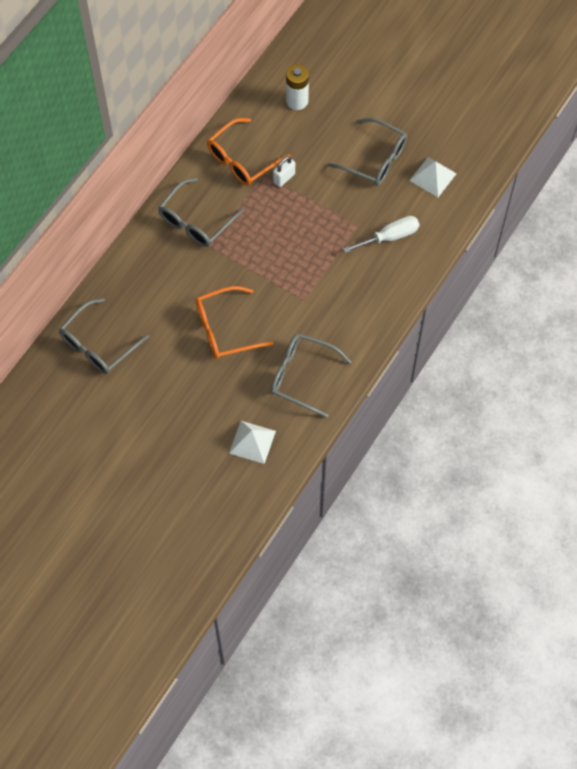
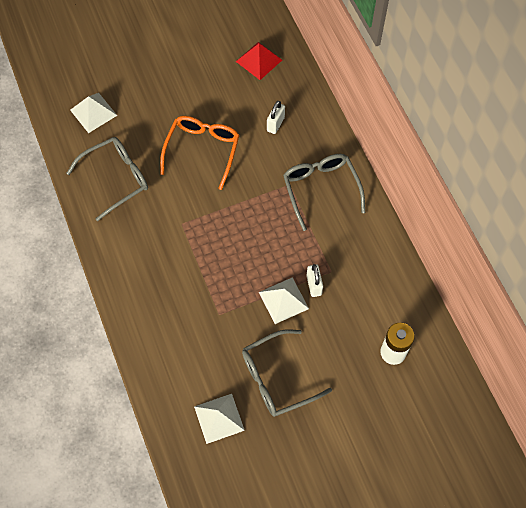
camera: 125 degrees right, 0 degrees up
(98, 345) = (259, 60): grey glasses -> red pyramid
(157, 290) = (275, 124): none -> white padlock
(242, 160) = (358, 263): orange glasses -> none
(312, 190) = (283, 300): none -> white pyramid
(390, 237) = (186, 333): white screwdriver -> none

